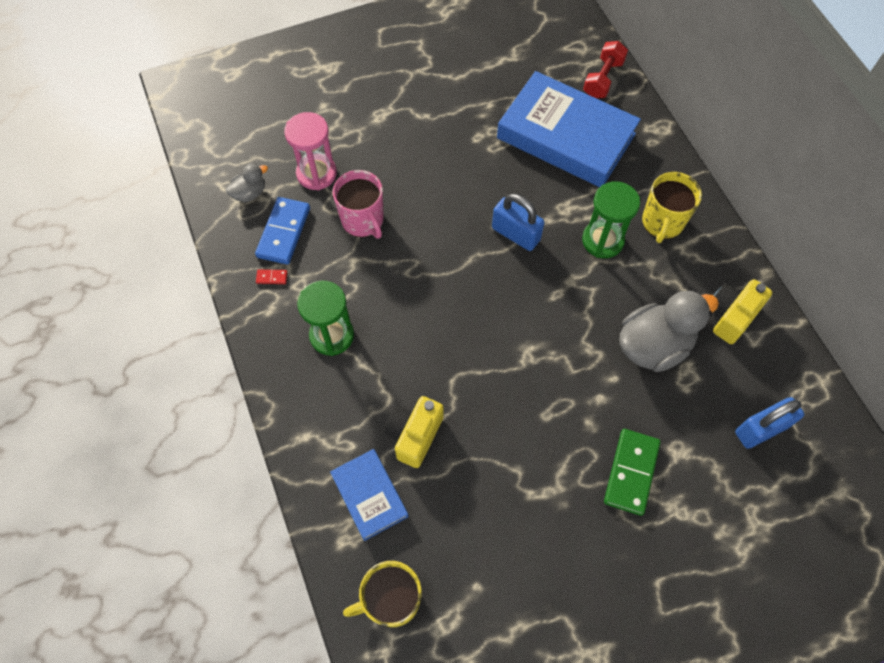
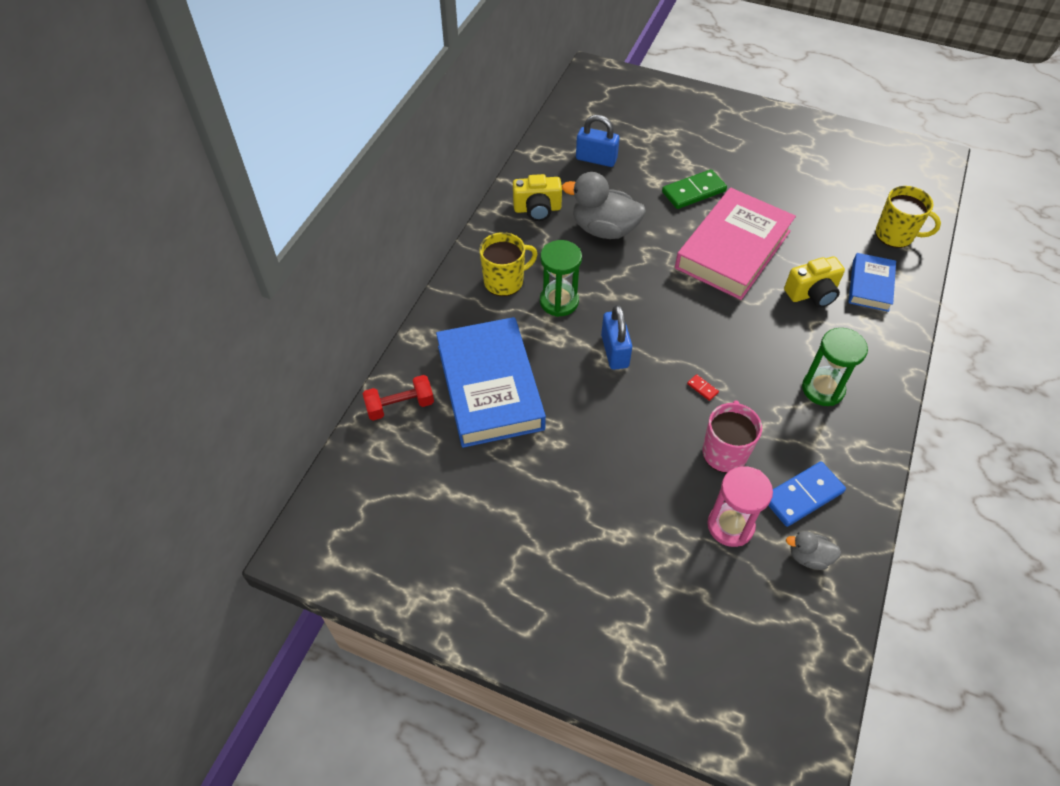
camera: 135 degrees left, 10 degrees down
(272, 277) = (841, 466): red domino -> red domino (702, 388)
(526, 426) = (733, 249): none -> pink book

